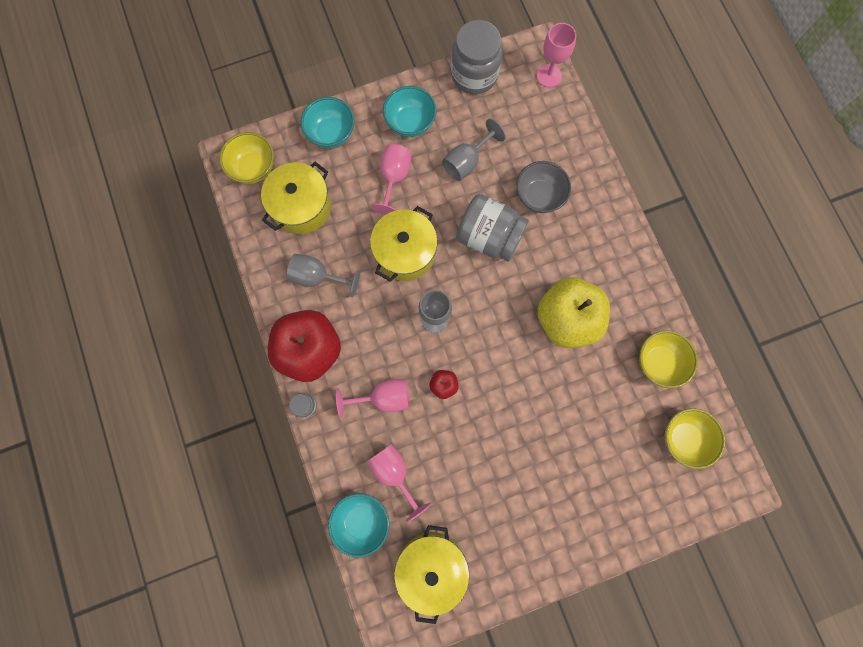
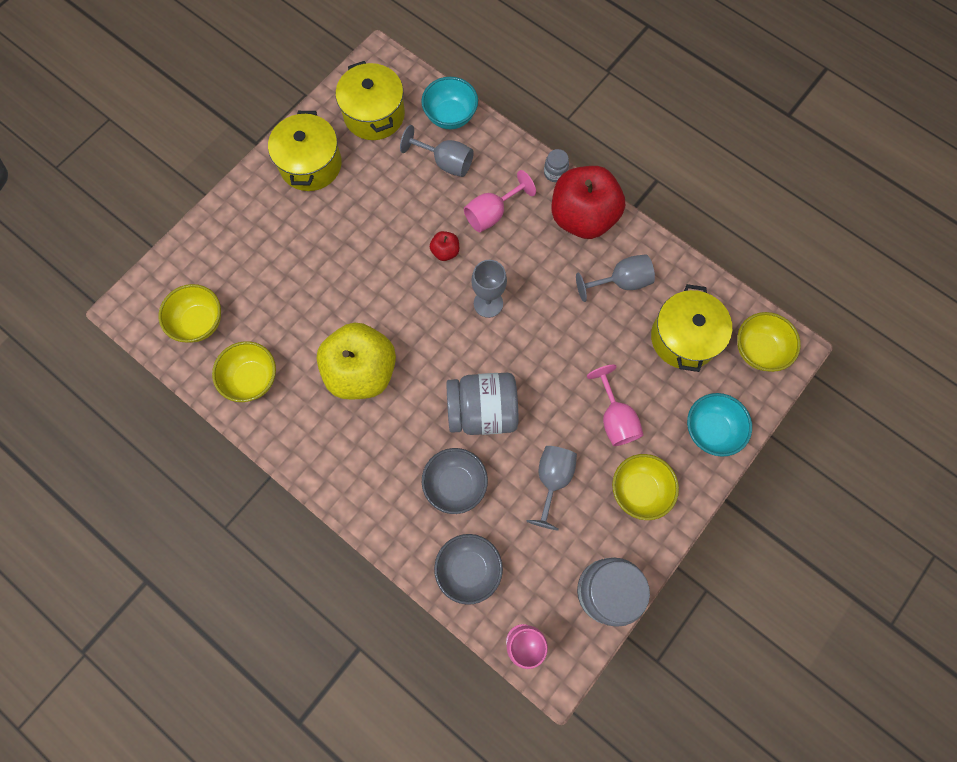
camera: 150 degrees right, 5 degrees down
(394, 473) = (445, 162): pink goblet -> grey goblet
(405, 252) = (555, 350): yellow pot -> yellow pot (310, 164)
(410, 122) = (639, 490): turquoise bowl -> yellow bowl
(560, 136) = (468, 569): none -> grey bowl

